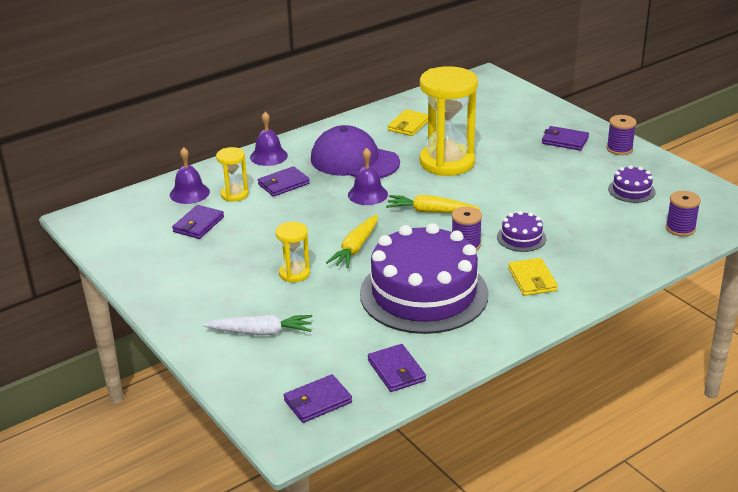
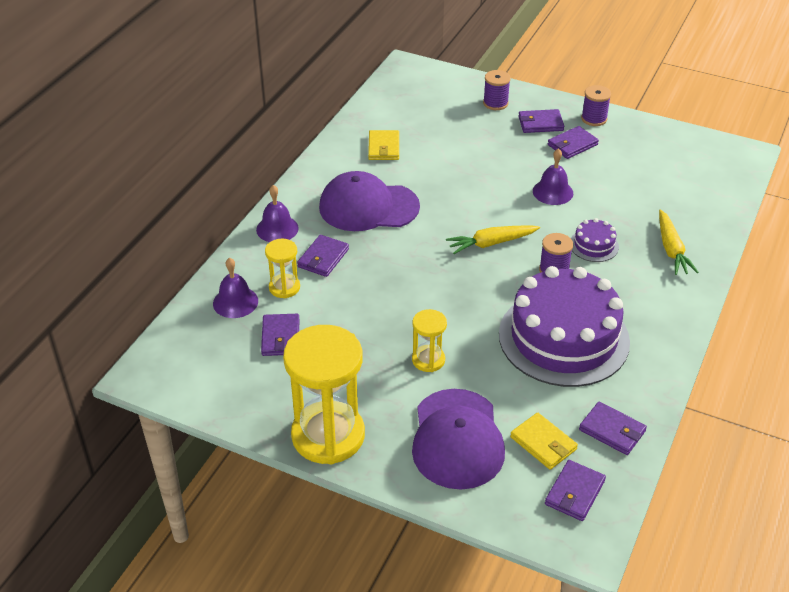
camera: 30 degrees left, 10 degrees up
(261, 332) = (457, 439): white carrot -> purple cap
(355, 248) = (459, 309): yellow carrot -> yellow carrot (671, 249)
(367, 194) = (416, 243): purple bell -> purple bell (553, 192)
(447, 162) = (457, 181): yellow hourglass -> yellow hourglass (328, 435)
(532, 280) = (640, 288): yellow wallet -> yellow wallet (543, 443)
(578, 162) = (572, 145): none -> purple wallet
(631, 190) = (640, 162): purple cake -> none
(680, 228) = (711, 190): purple spool -> purple spool (495, 103)

